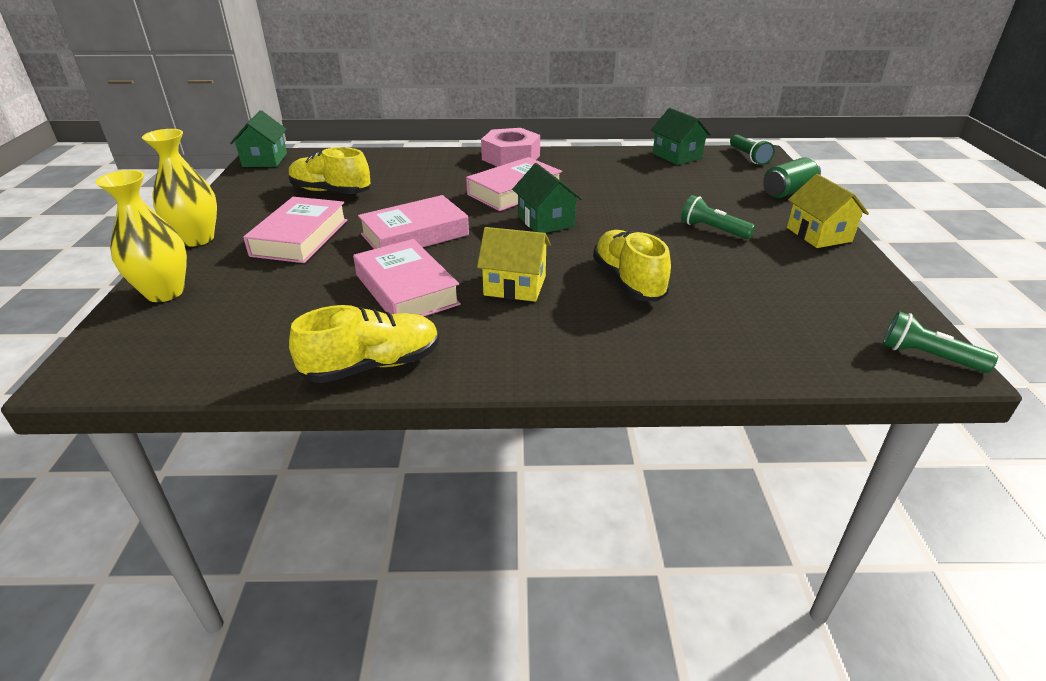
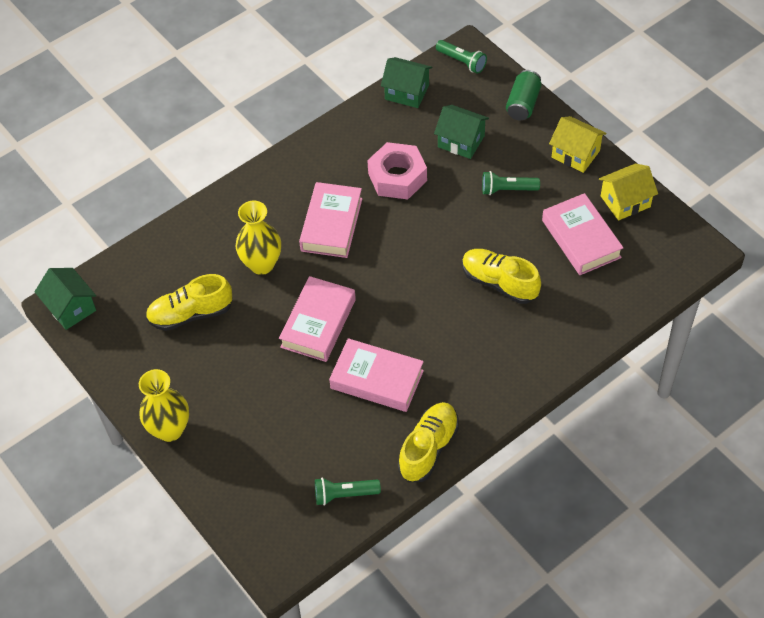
camera: 35 degrees left, 20 degrees up
(165, 292) = (228, 486): yellow vase -> yellow vase (262, 264)
(300, 237) = (242, 379): pink book -> pink book (581, 239)
(511, 157) = (278, 174): pink nut -> pink nut (397, 177)
(515, 286) = (437, 332): yellow house -> yellow house (625, 201)
(546, 221) = (391, 249): green house -> green house (461, 141)
(927, 356) = (692, 250): green flashlight -> green flashlight (344, 495)

